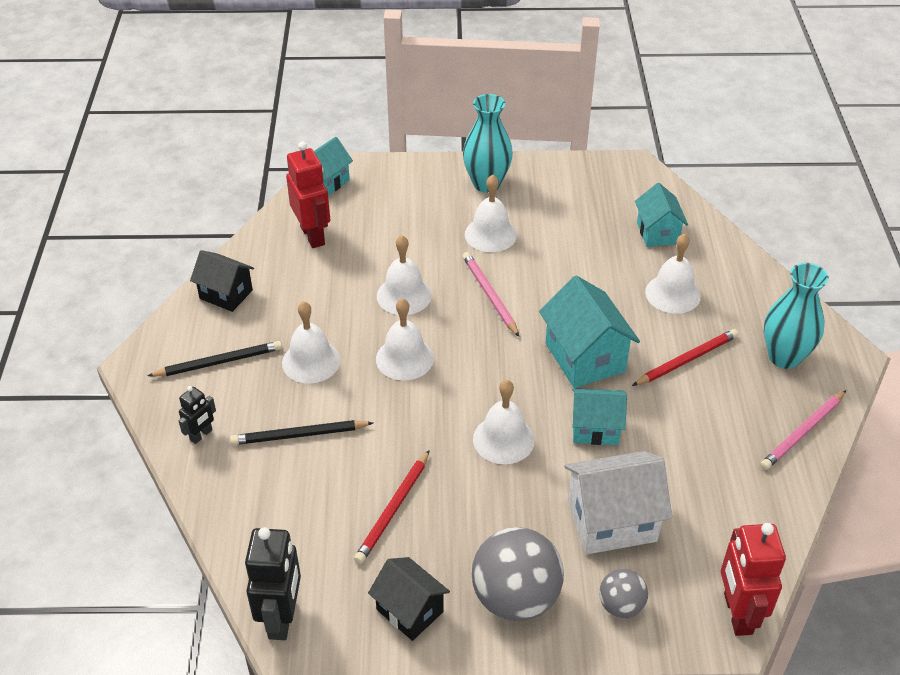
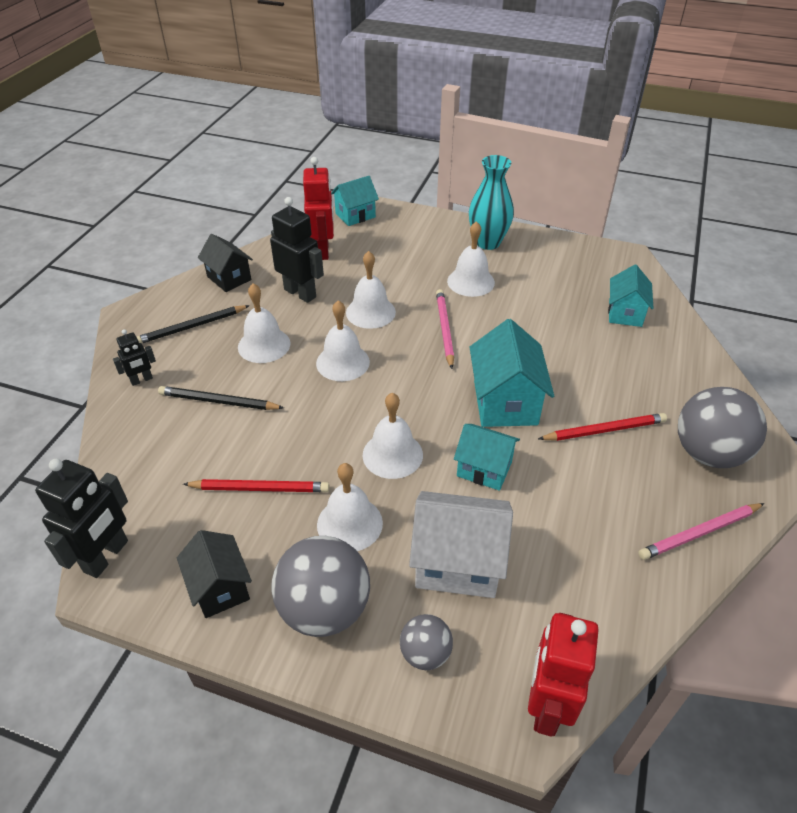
camera: 20 degrees right, 0 degrees up
(219, 362) = (191, 327): black pencil -> black pencil turned 150 degrees clockwise
(316, 292) = (300, 293): none -> black robot
(393, 509) = (260, 488): red pencil -> red pencil turned 135 degrees counterclockwise
(672, 294) = (616, 368): white bell -> white bell (349, 523)
(784, 357) = (708, 453): turquoise vase -> grey ball

